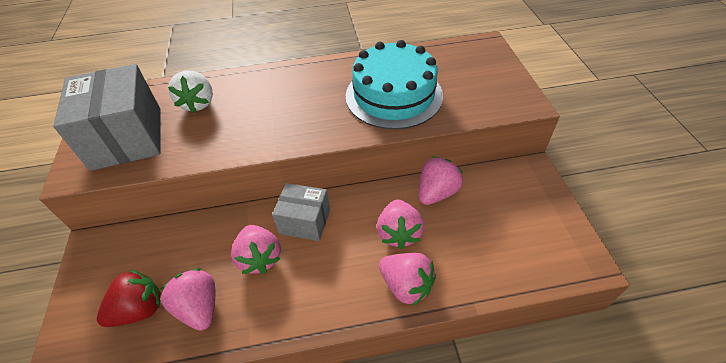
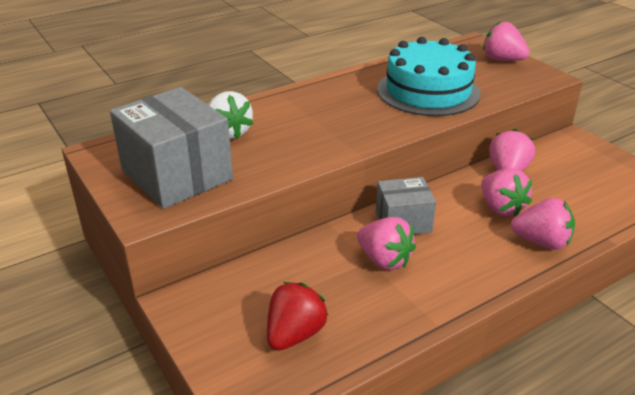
camera: 25 degrees left, 15 degrees down
(199, 307) = (359, 313): pink strawberry -> pink strawberry (502, 60)

